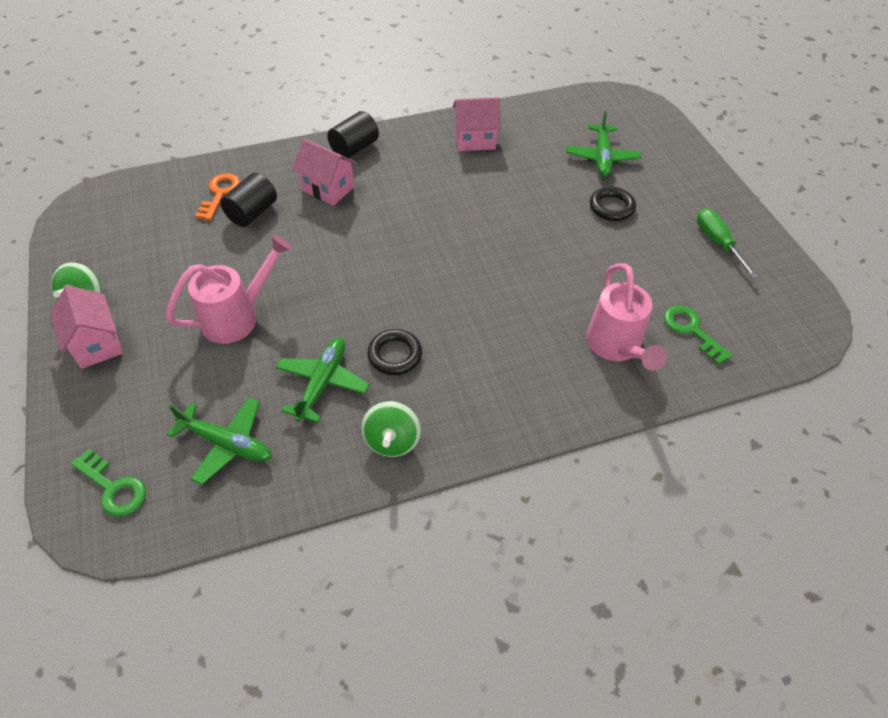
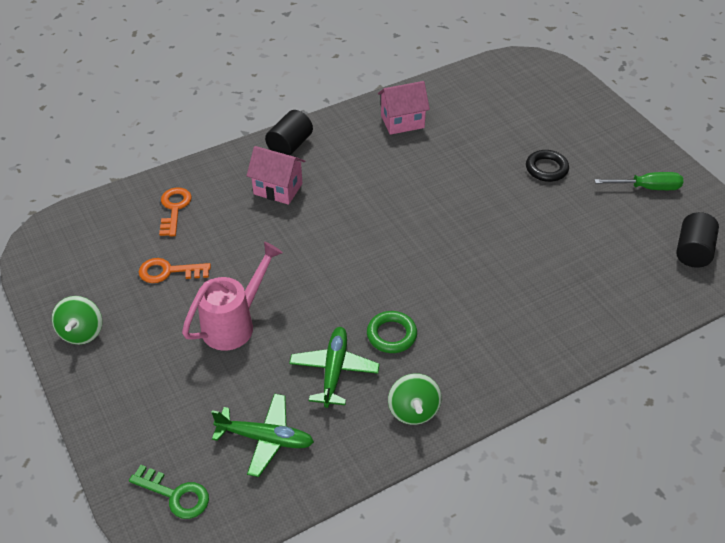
camera: 10 degrees left, 5 degrees down
(97, 344) = (109, 370): pink house -> none
(192, 255) = (169, 272): none -> orange key
(252, 213) = (213, 222): black cylinder -> black cylinder (693, 251)
(395, 355) = (391, 335): black ring -> green ring
(602, 157) = (525, 122): green plane -> none
(616, 347) = (585, 296): pink watering can -> none
(691, 330) = (646, 271): green key -> none
(717, 242) = (648, 188): green screwdriver -> green screwdriver turned 120 degrees clockwise

